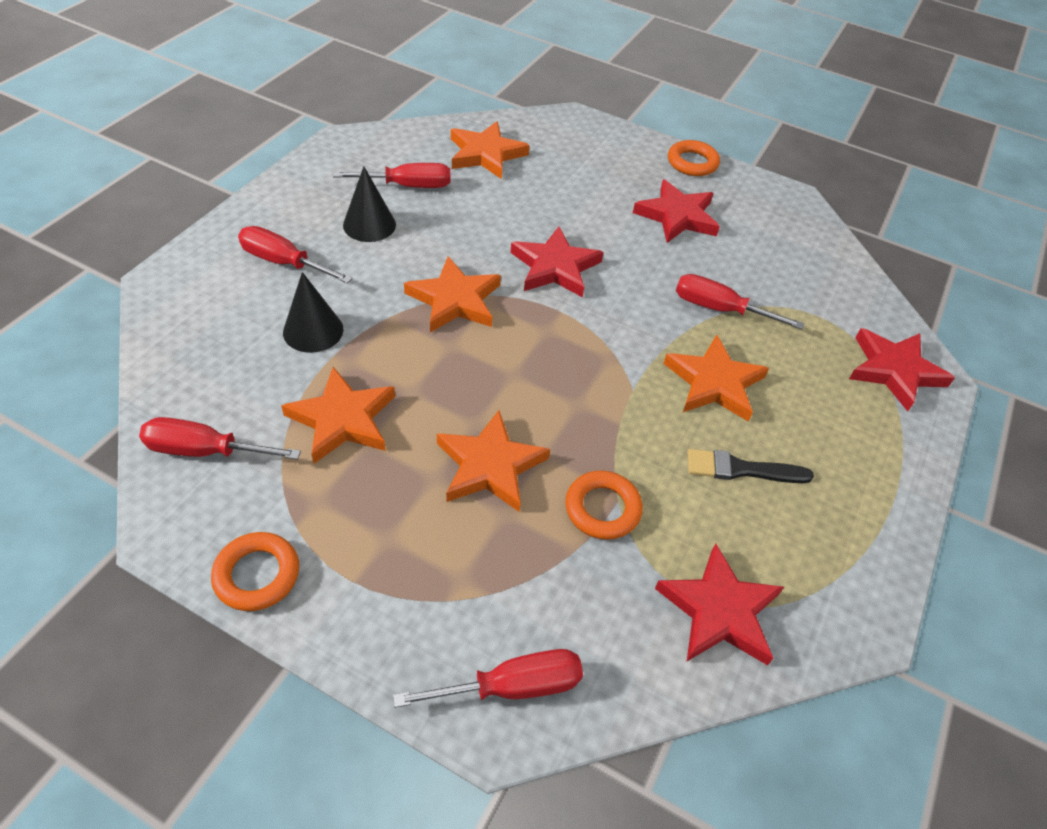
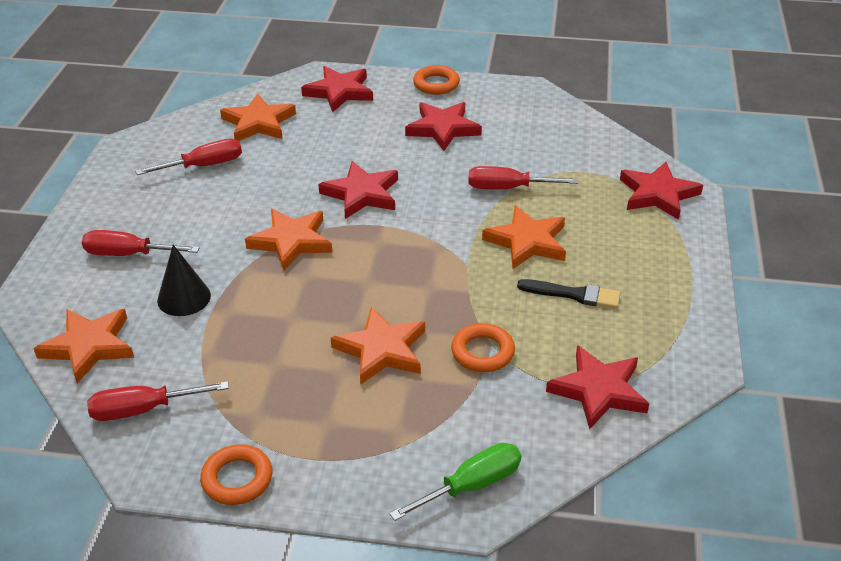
camera: 15 degrees left, 10 degrees down
(342, 419) = (245, 354): orange star -> orange star (89, 346)
(369, 225) = (187, 205): black cone -> none
(512, 686) = (472, 485): red screwdriver -> green screwdriver
(585, 143) = (339, 92): none -> red star
(741, 469) = (574, 294): black brush -> black brush turned 150 degrees counterclockwise

